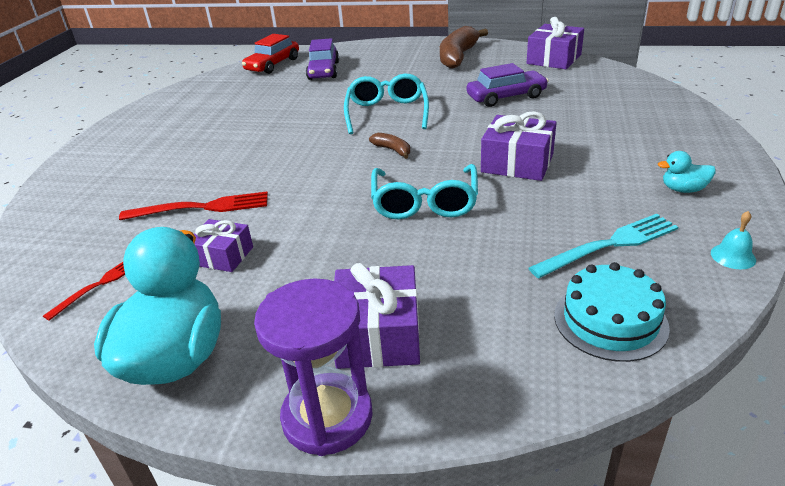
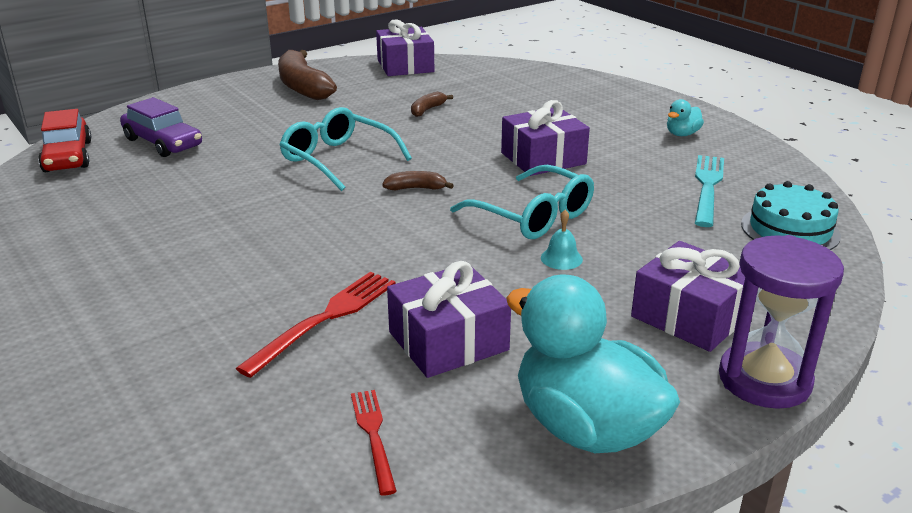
camera: 50 degrees left, 5 degrees down
(223, 256) = (448, 341): purple gift -> purple gift, size x1.57
(506, 97) = (427, 110): purple car -> brown banana
(733, 256) = (777, 163): turquoise bell -> turquoise bell (561, 258)

